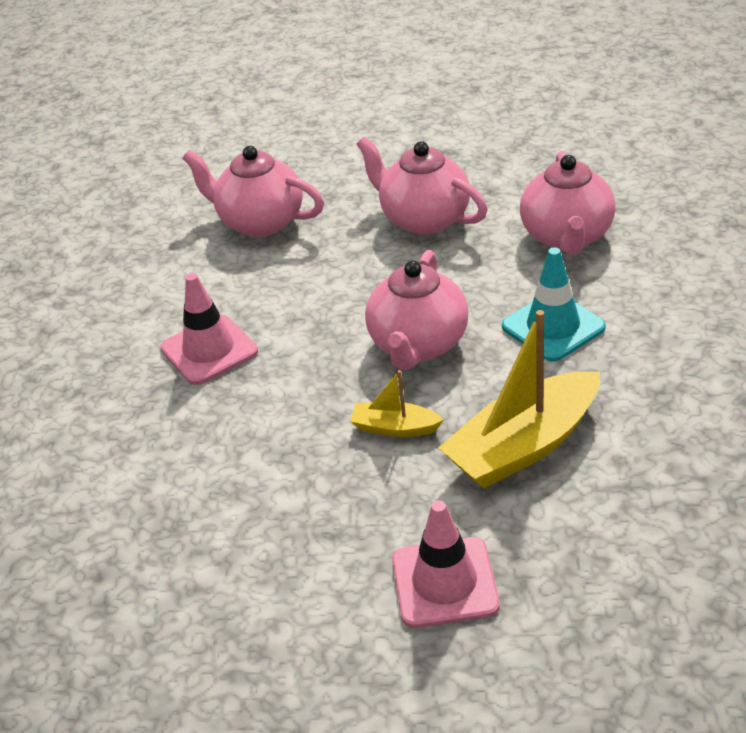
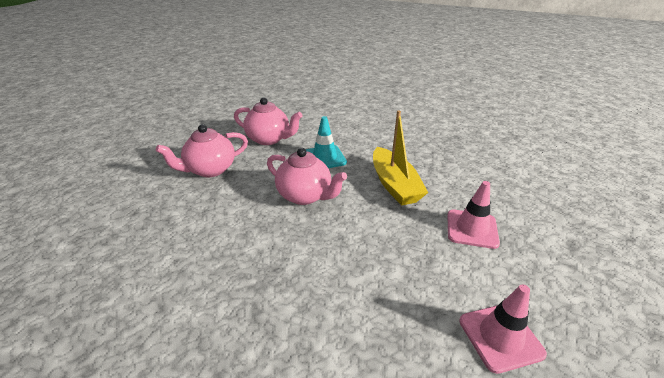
camera: 75 degrees left, 5 degrees down
(209, 350) = (238, 279): pink traffic cone -> pink traffic cone (500, 337)
(260, 222) = (134, 227): pink teapot -> none
(395, 428) = (361, 218): yellow boat -> none

